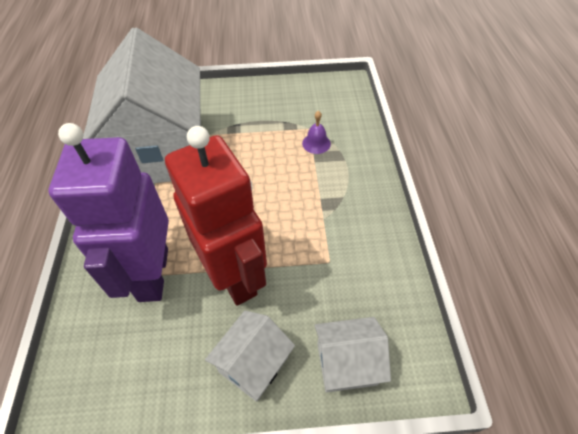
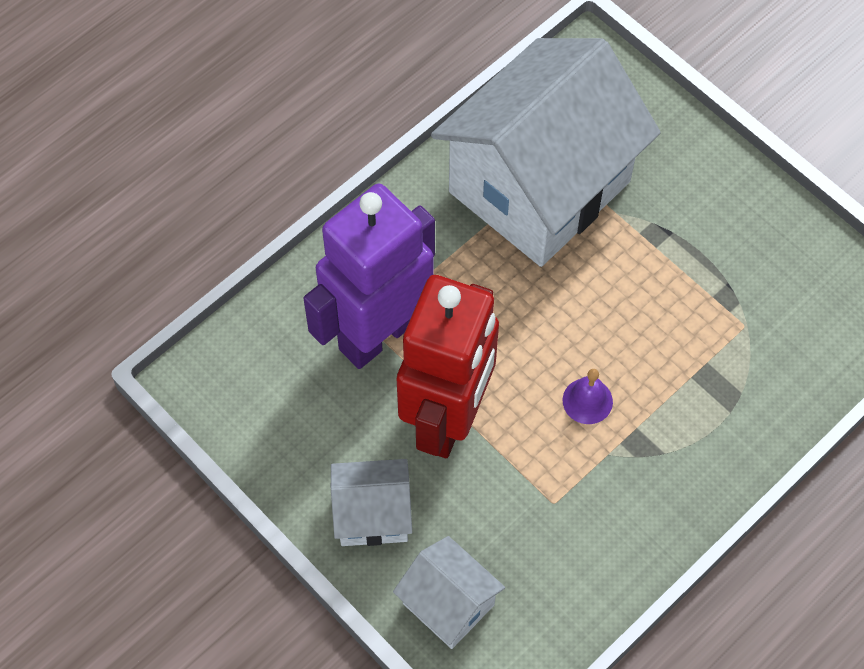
camera: 50 degrees right, 10 degrees up
(316, 143) = (726, 355): purple bell -> purple bell (587, 401)

